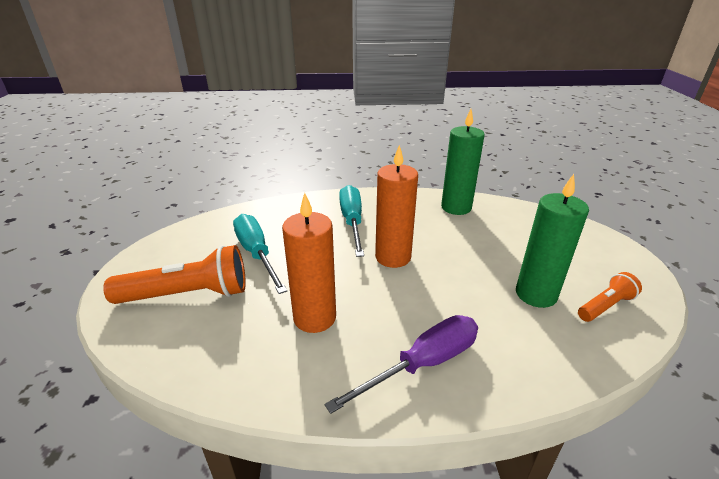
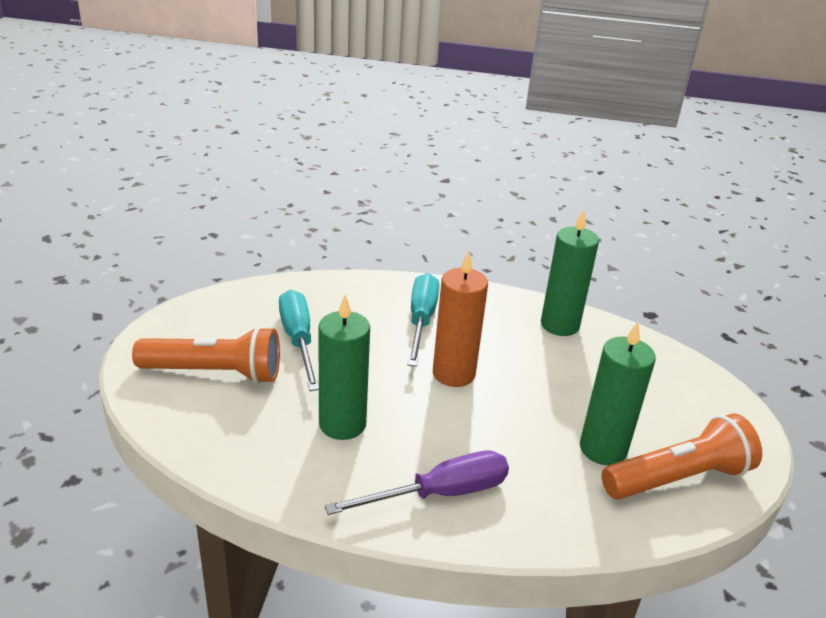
camera: 10 degrees right, 0 degrees up
(314, 318) = (342, 424): orange candle -> green candle
(605, 306) = (678, 478): orange flashlight -> orange flashlight, size x1.82

